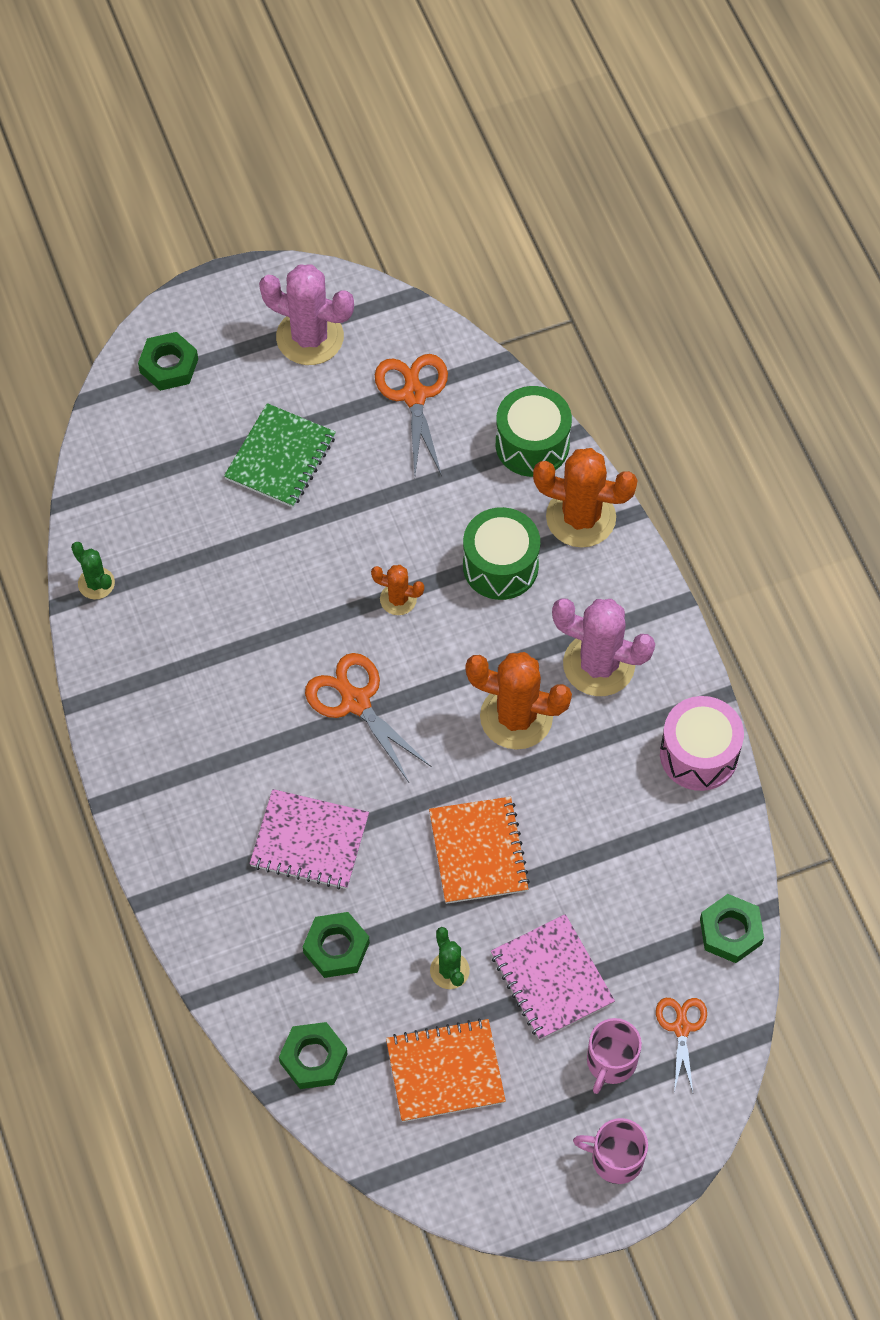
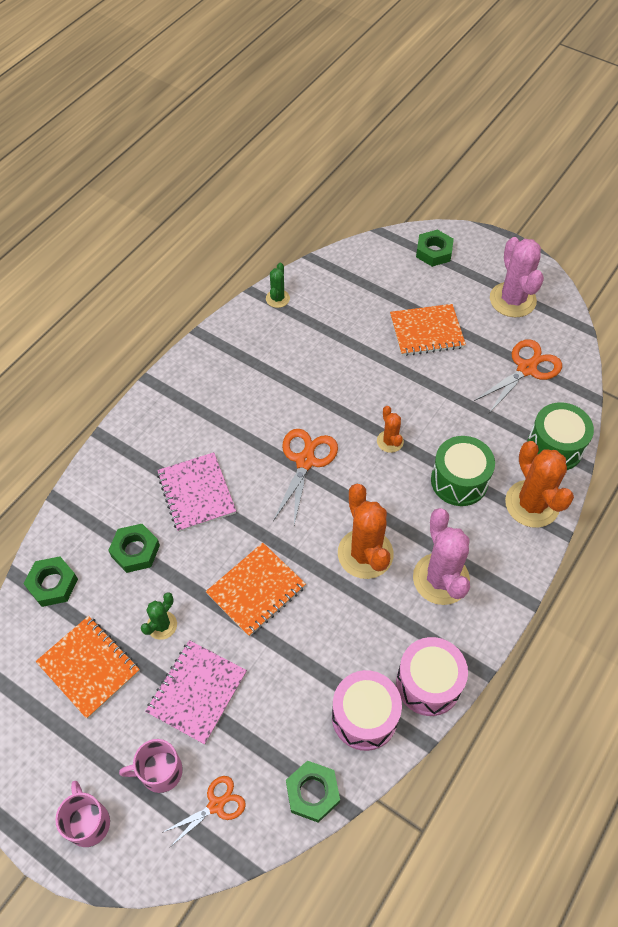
camera: 55 degrees right, 5 degrees down
(280, 458) = (426, 332): green notebook -> orange notebook
(690, 835) = (364, 716): none -> pink drum

